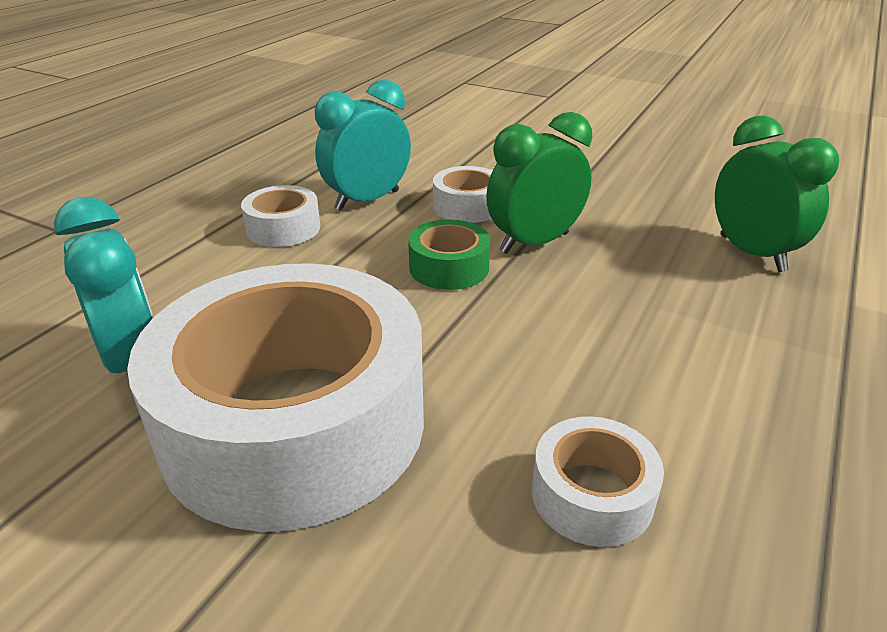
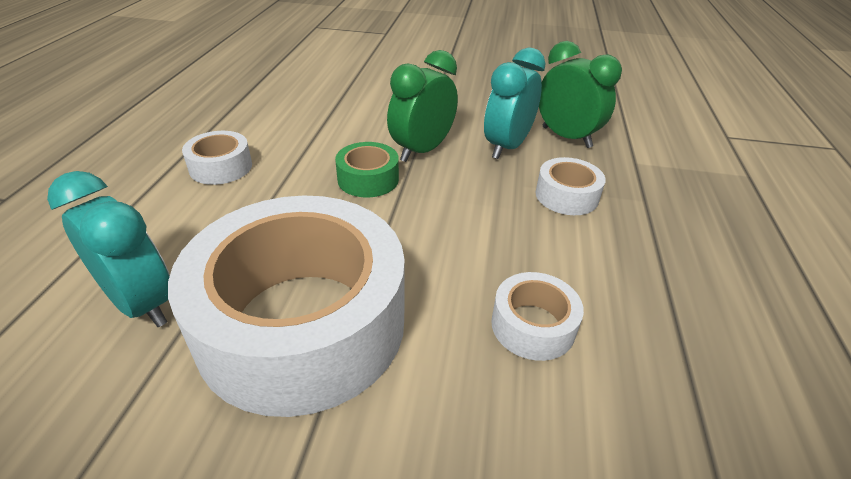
camera: 20 degrees left, 5 degrees up
(367, 200) = (281, 134): turquoise clock -> turquoise clock (507, 147)
(467, 206) = (361, 129): white tape -> white tape (566, 196)

